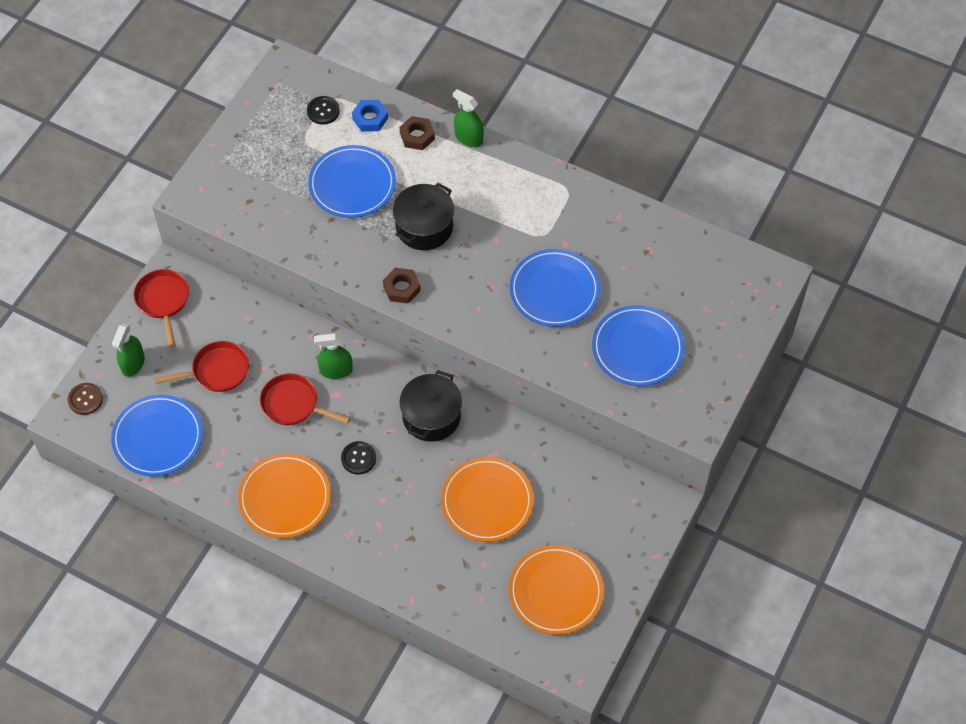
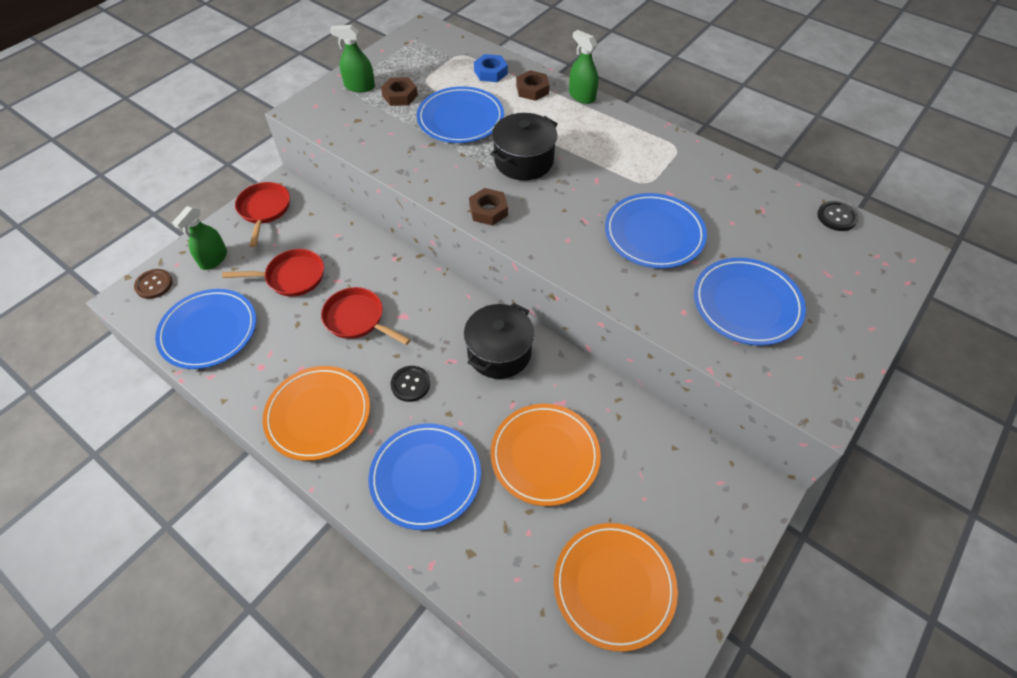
camera: 10 degrees right, 5 degrees down
(283, 163) = (400, 96): none -> brown nut
(323, 111) = (448, 62): black button -> black button (836, 217)
(336, 370) = (410, 293): green spray bottle -> green spray bottle (360, 87)
(391, 535) = (425, 477): none -> blue plate

